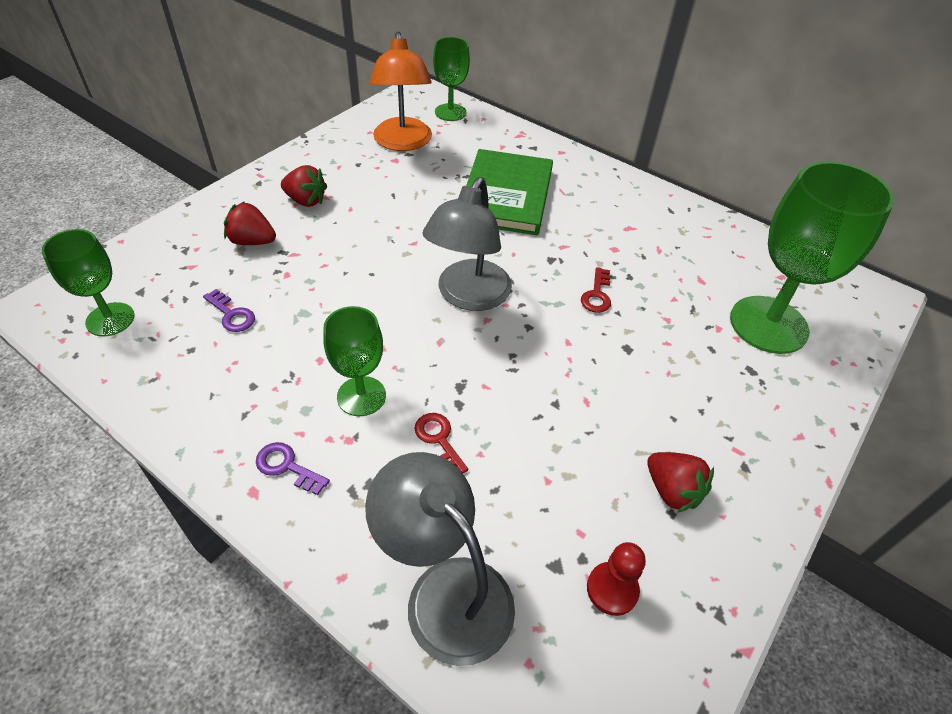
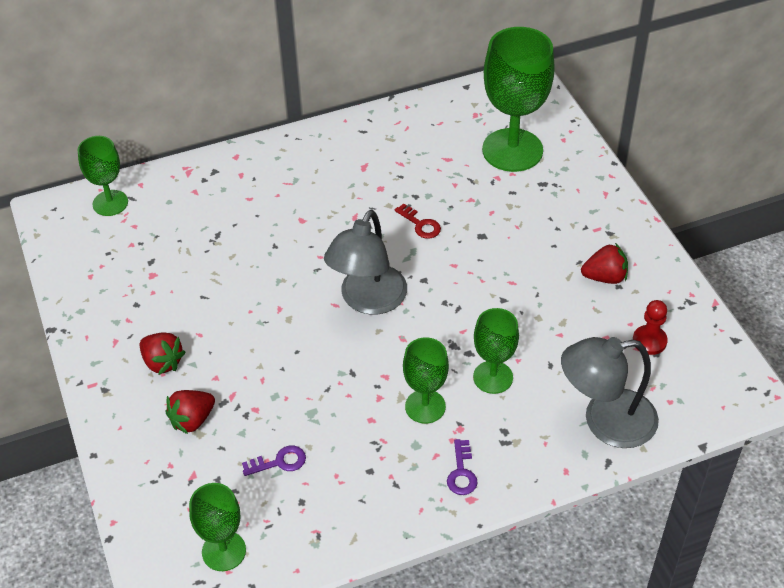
camera: 55 degrees left, 0 degrees up
(287, 467) = (461, 472): purple key -> purple key turned 60 degrees counterclockwise
(306, 200) = (162, 362): red strawberry -> red strawberry turned 75 degrees clockwise
(403, 143) = (130, 258): orange lamp -> none
(439, 440) = (493, 377): red key -> green goblet
(468, 296) = (368, 300): grey lamp -> grey lamp turned 60 degrees clockwise
(506, 196) = (266, 221): green book -> none

